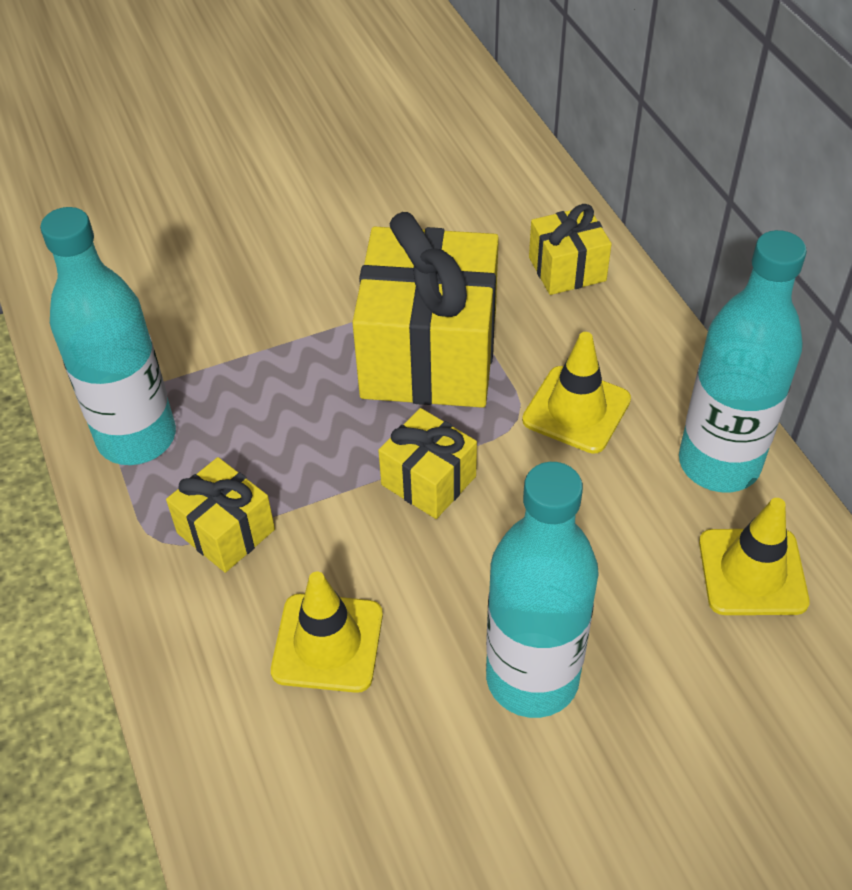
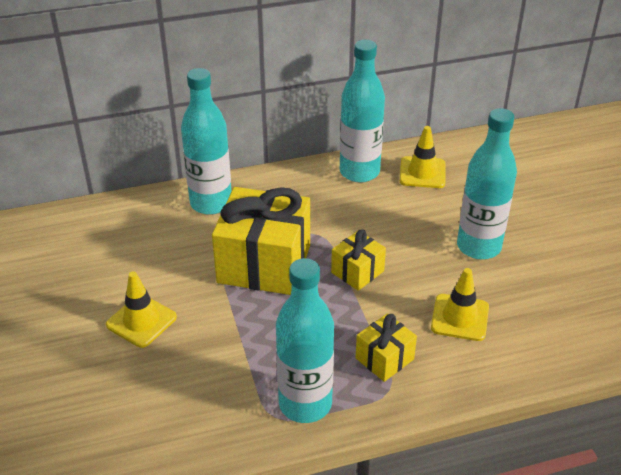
camera: 85 degrees left, 10 degrees down
(567, 269) = (211, 203): yellow gift -> turquoise bottle
(576, 410) = (317, 213): yellow traffic cone -> yellow traffic cone (141, 321)

